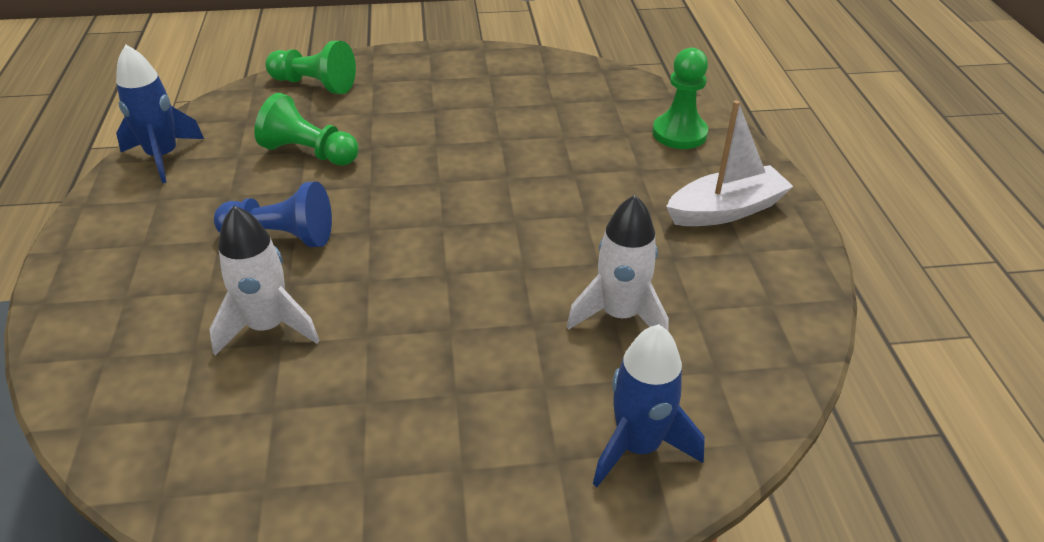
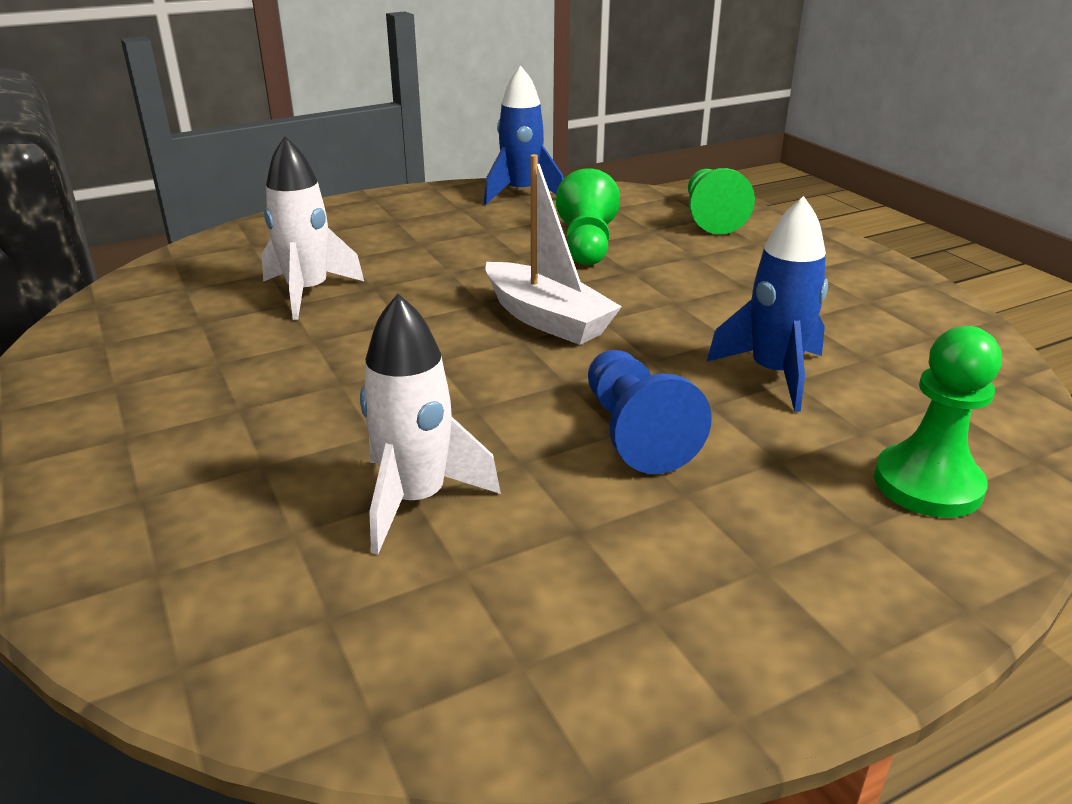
camera: 70 degrees right, 10 degrees down
(281, 237) = (441, 266): blue pawn -> blue pawn (635, 433)
(638, 446) = (164, 559): blue rocket -> blue rocket (774, 374)
(726, 210) = (750, 571): white boat -> white boat (547, 319)

